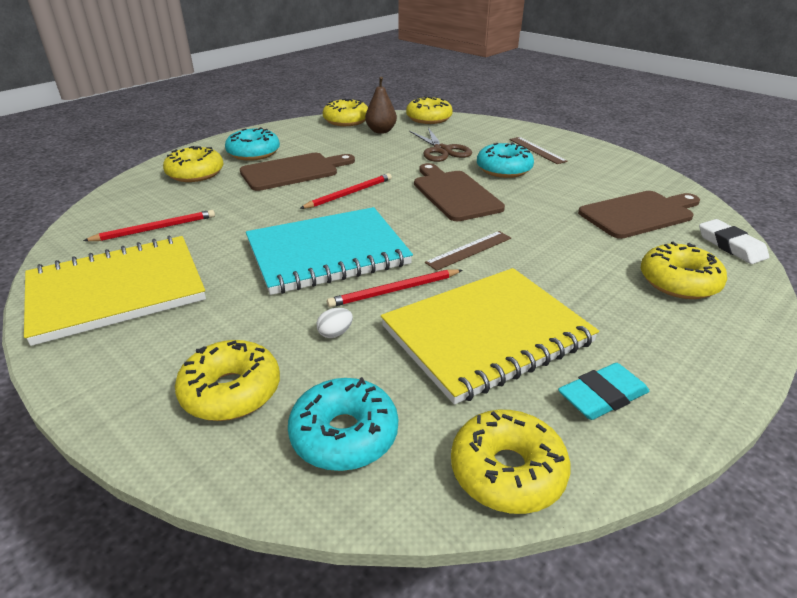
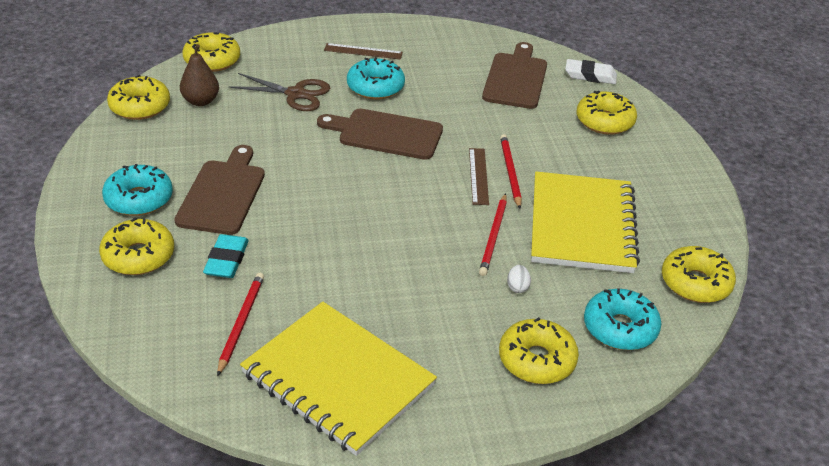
camera: 55 degrees left, 5 degrees up
(117, 291) = (338, 380): yellow notebook -> yellow notebook turned 60 degrees counterclockwise
(327, 253) = (406, 243): turquoise notebook -> none
(349, 193) = (315, 184): red pencil -> red pencil (510, 172)
(602, 396) = (672, 217): turquoise eraser -> turquoise eraser (226, 260)

